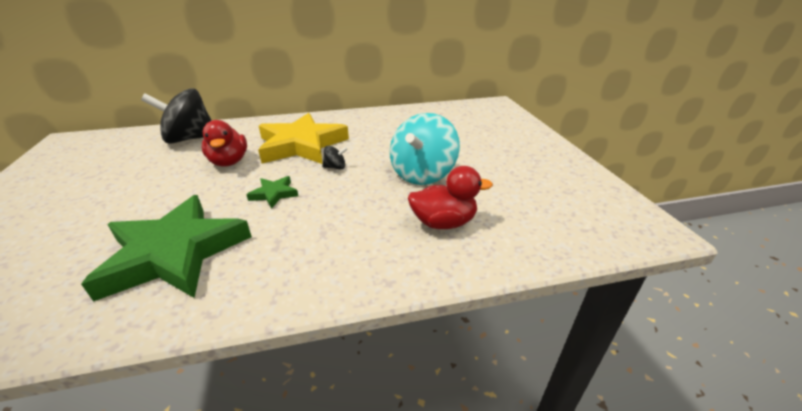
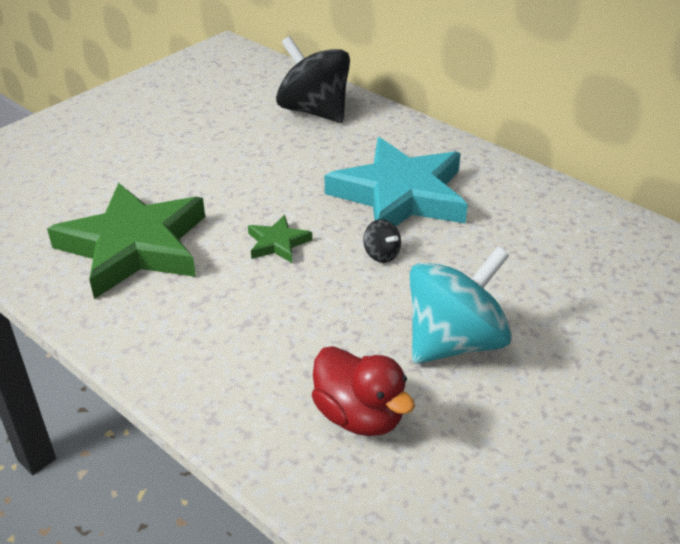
camera: 55 degrees right, 5 degrees up
(229, 162) = (302, 170): red duck -> none
(301, 145) = (400, 195): yellow star -> turquoise star
(422, 174) = (454, 341): turquoise spinning top -> turquoise spinning top turned 150 degrees clockwise

